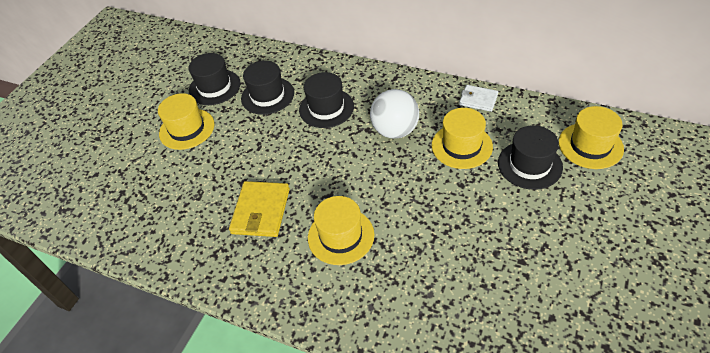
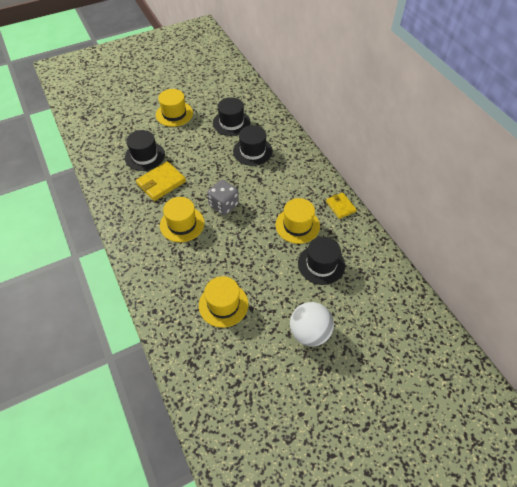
camera: 35 degrees right, 5 degrees up
(214, 87) = (211, 99): black hat -> black hat (145, 156)
(362, 182) = (223, 205): none -> grey dice
(395, 130) = (273, 190): white ball -> white ball (309, 333)
(478, 99) = (340, 206): white wallet -> yellow wallet
(590, 145) = (371, 281): yellow hat -> yellow hat (223, 304)

